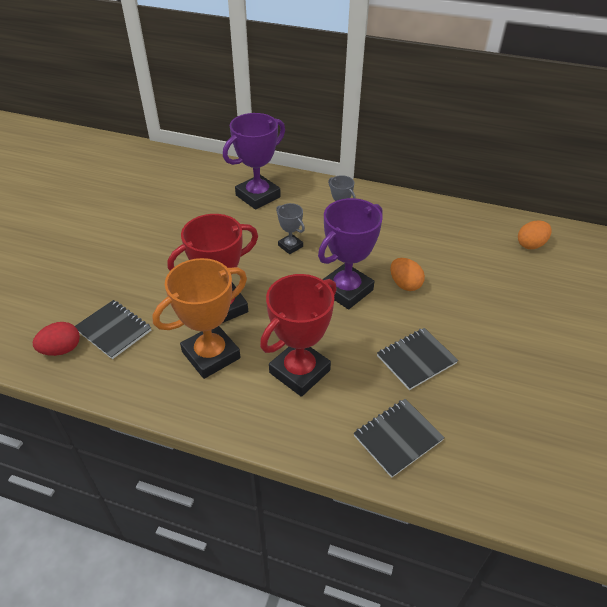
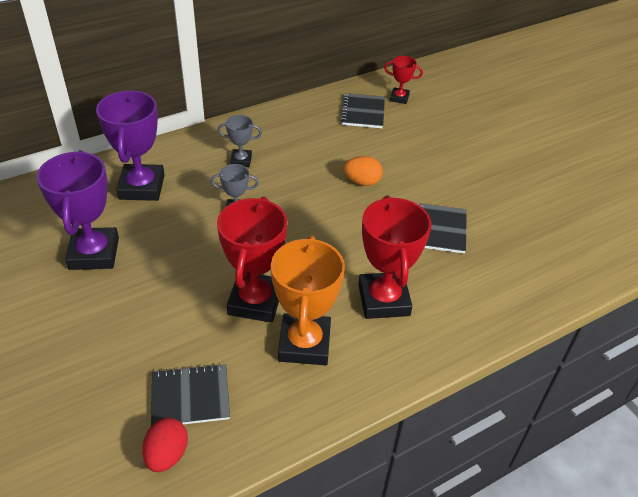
camera: 50 degrees left, 0 degrees up
(346, 290) = (329, 215): purple trophy -> purple trophy (94, 253)
(397, 438) = (499, 289): black notebook -> black notebook (363, 112)
(530, 245) = (399, 98): orange egg -> red trophy

